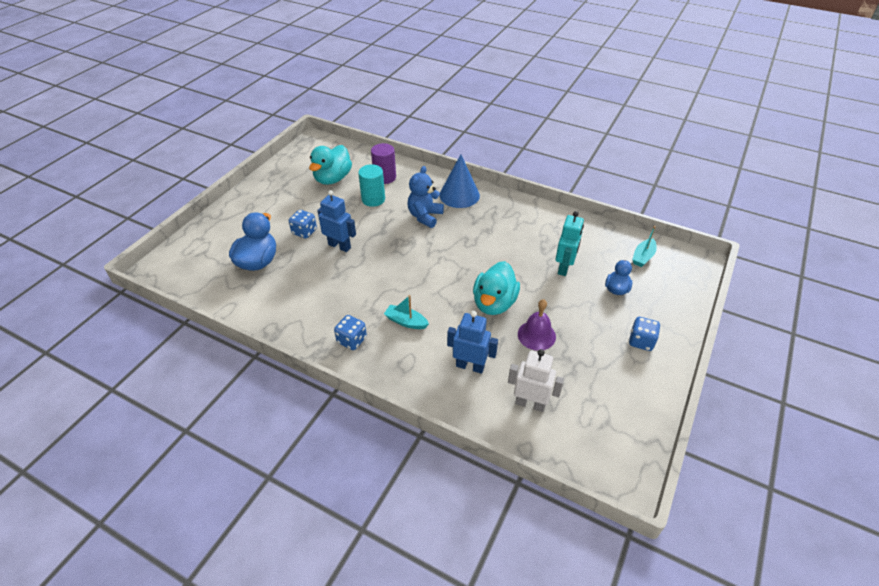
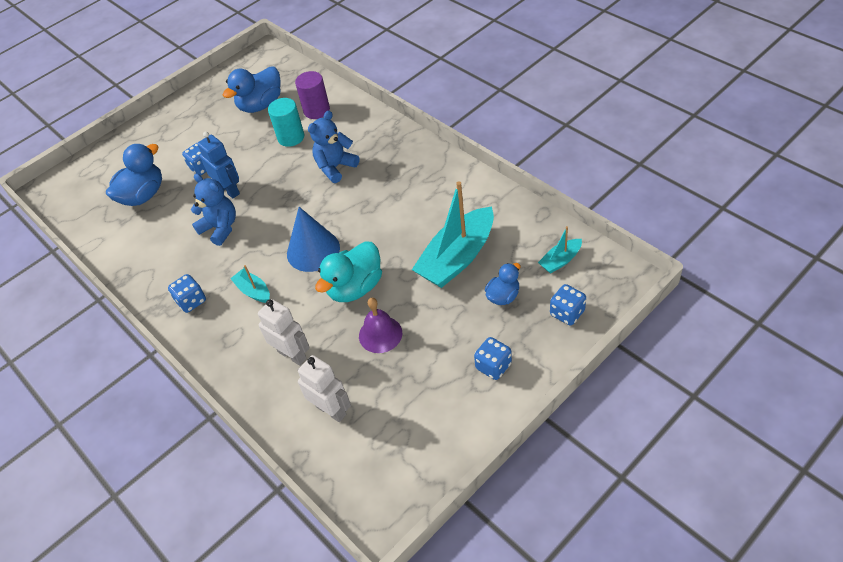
camera: 25 degrees right, 5 degrees up
(332, 179) = (260, 105): turquoise duck -> blue duck
(347, 277) = (220, 228): none -> blue teddy bear
(459, 195) = (387, 145): blue cone -> blue cone (313, 250)
(470, 366) = (292, 354): blue robot -> white robot
(564, 267) = (457, 258): turquoise robot -> turquoise boat
(671, 292) = (567, 313): none -> blue dice

